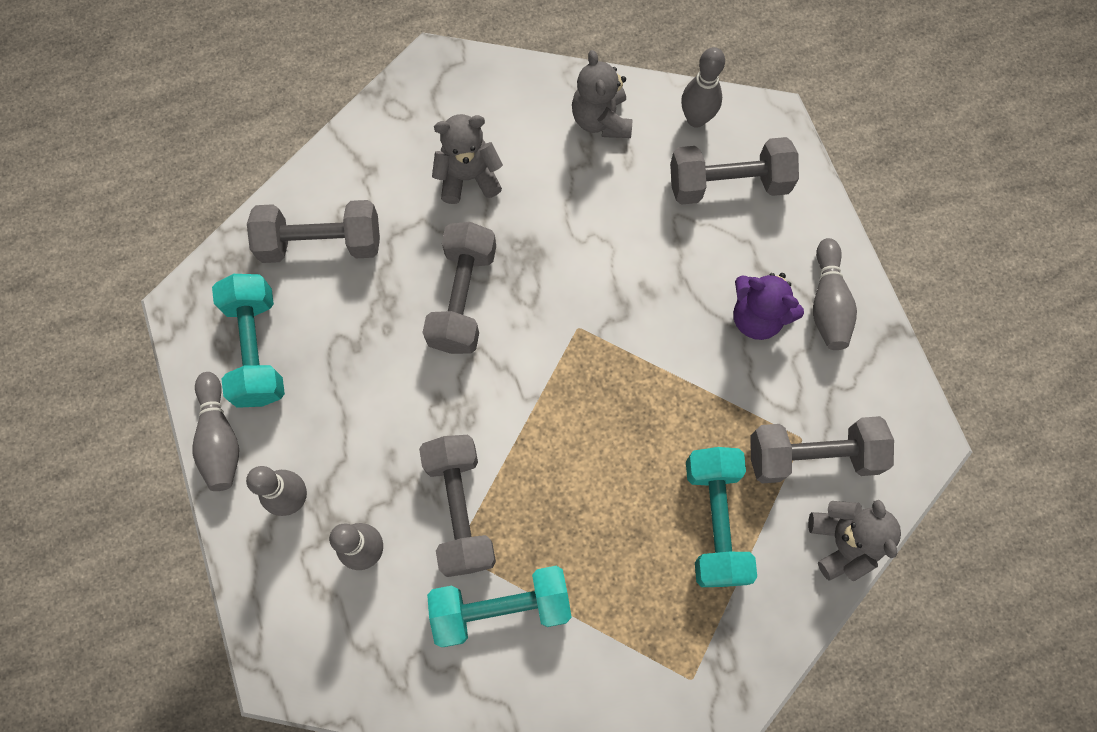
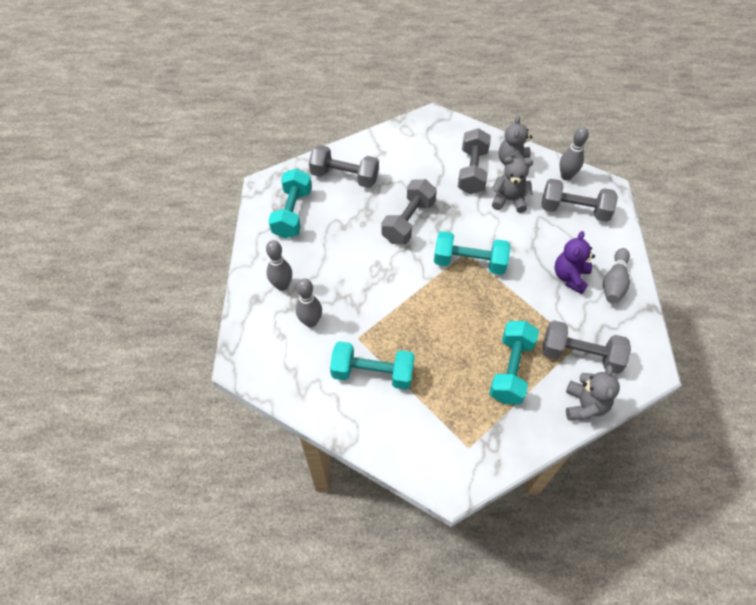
camera: 20 degrees right, 15 degrees down
(220, 438) = (257, 247): grey bowling pin -> none
(460, 509) = (368, 318): grey dumbbell -> grey dumbbell (472, 171)
(468, 177) = (432, 169): grey teddy bear -> grey teddy bear (509, 200)
(589, 344) = (469, 262): none -> turquoise dumbbell
(757, 317) = (570, 277): purple teddy bear -> purple teddy bear turned 60 degrees clockwise

